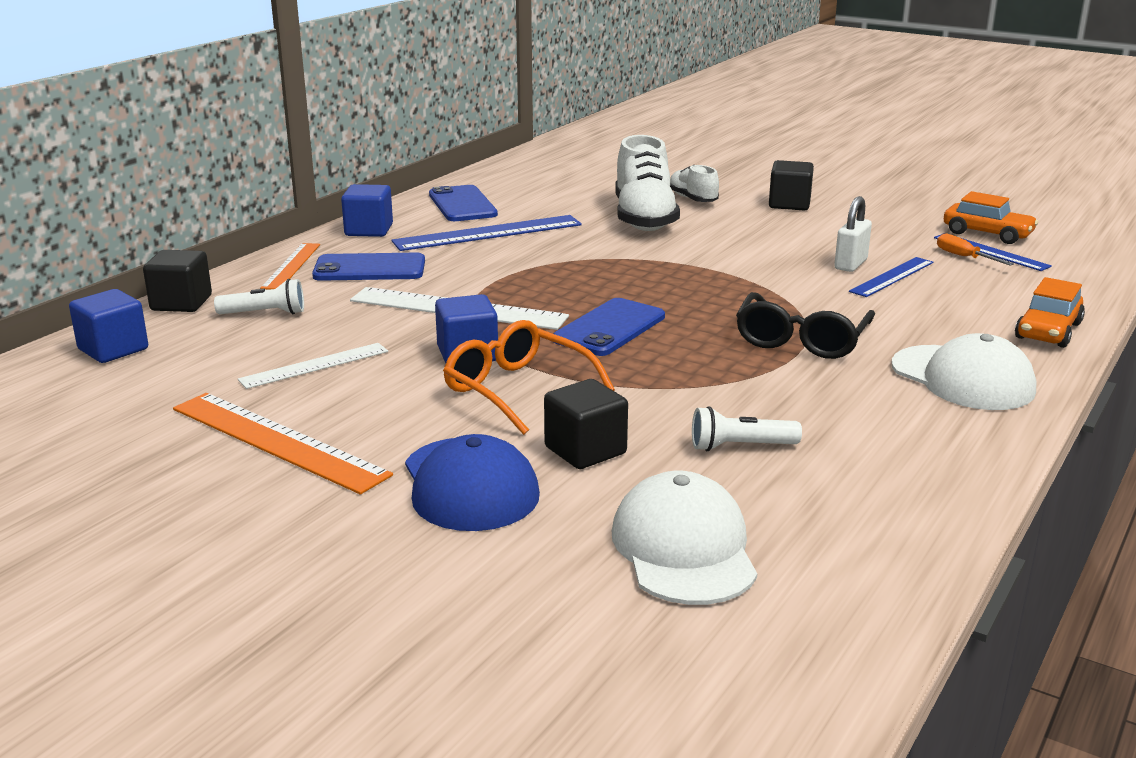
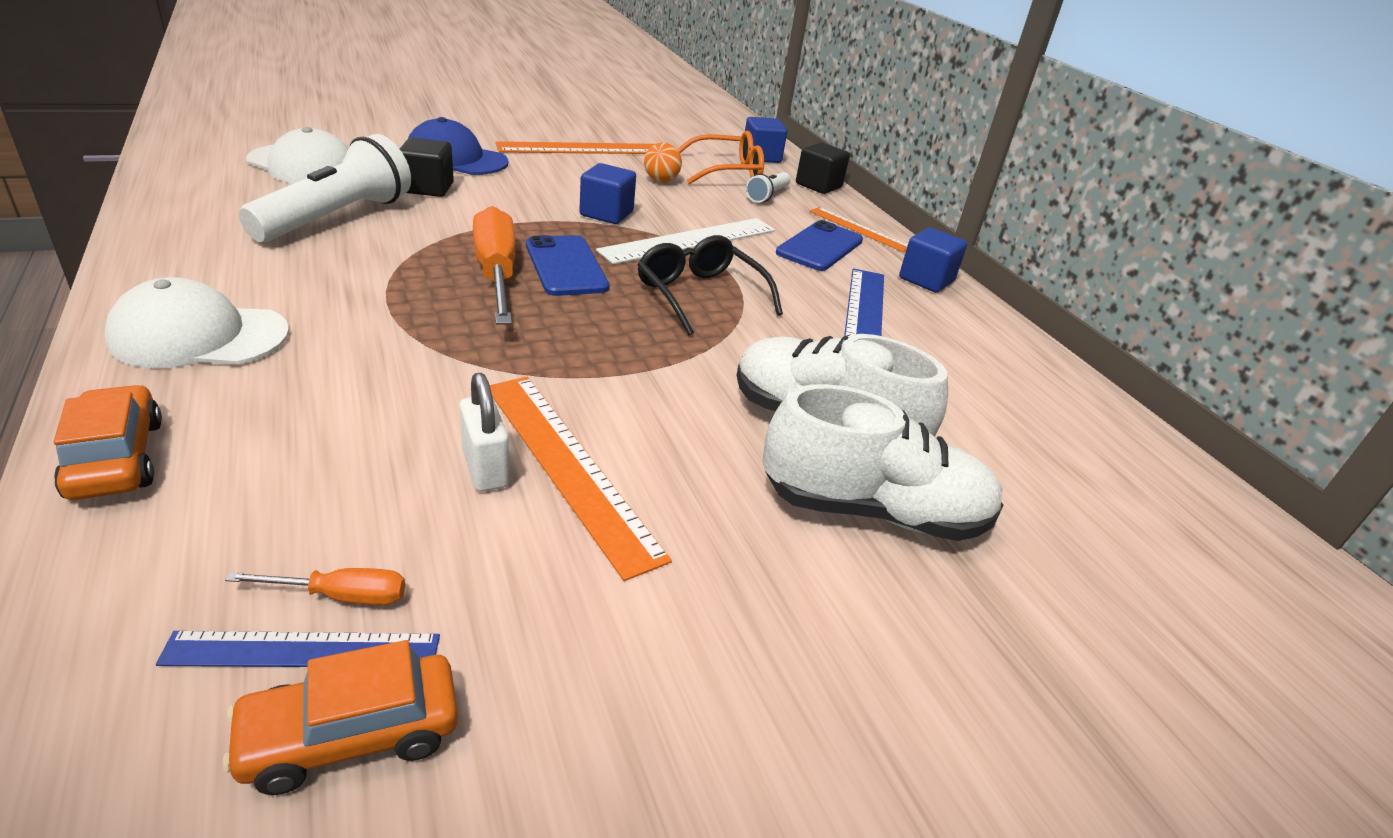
camera: 120 degrees right, 10 degrees up
(314, 365) = (661, 180): white ruler -> orange ball
(462, 204) = (978, 348): blue phone -> none
(517, 390) = (530, 204): orange glasses -> orange glasses (727, 172)
(677, 342) = (496, 274): none -> orange screwdriver
(692, 199) = (873, 511): white shoe -> white shoe, size x1.85
(740, 446) = (337, 217): white flashlight -> white flashlight, size x2.04
(789, 204) = (764, 595): black cube -> none
(801, 340) = (400, 318): black glasses -> black glasses (700, 295)
(806, 252) = (569, 466): none -> orange ruler
(892, 277) = (407, 470): blue ruler -> none

